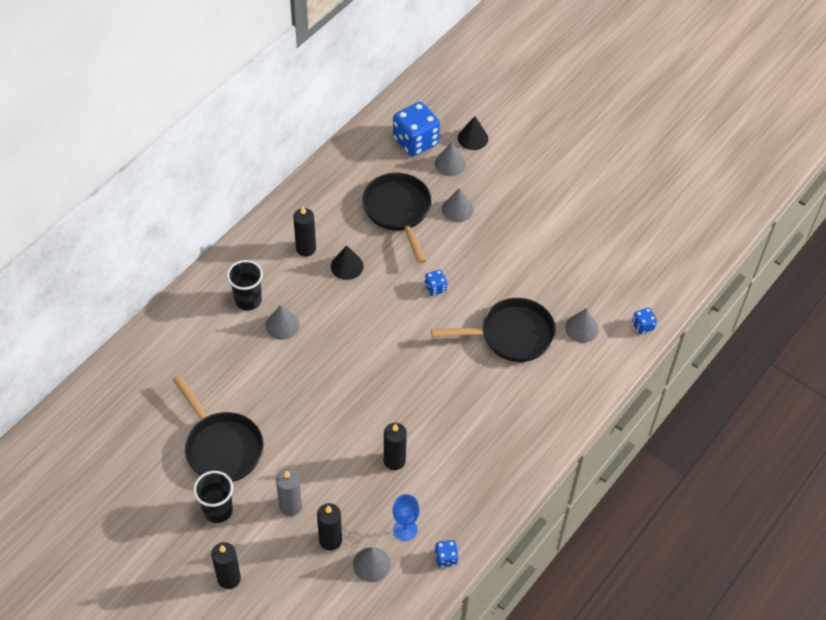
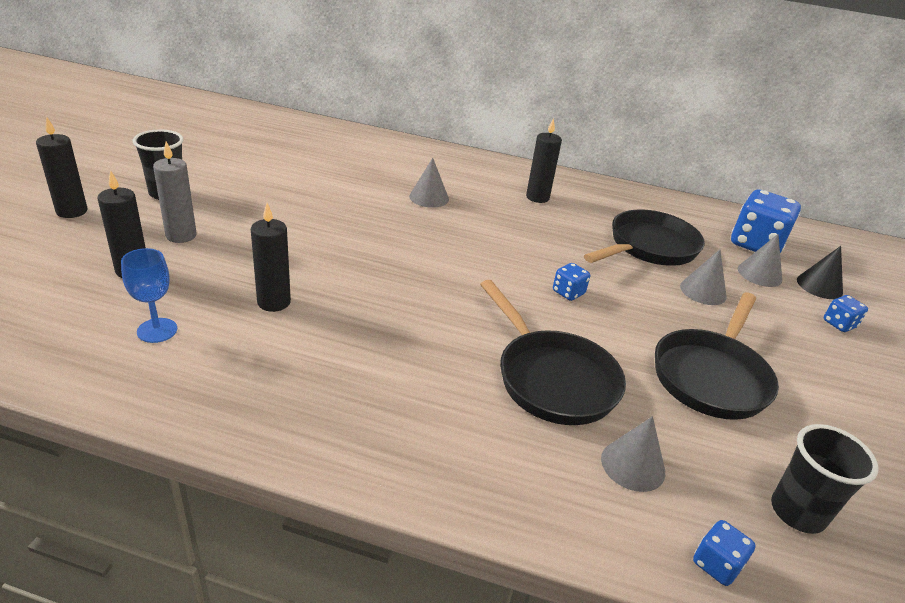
camera: 65 degrees right, 20 degrees down
(221, 447) = (252, 185): black pan -> black pan (711, 376)
(248, 300) = (445, 175): black cup -> black cup (797, 512)
(347, 266) = (539, 224): black cone -> none
(371, 564) = (93, 310): grey cone -> none
(446, 558) = (106, 381): blue dice -> blue dice (839, 324)

